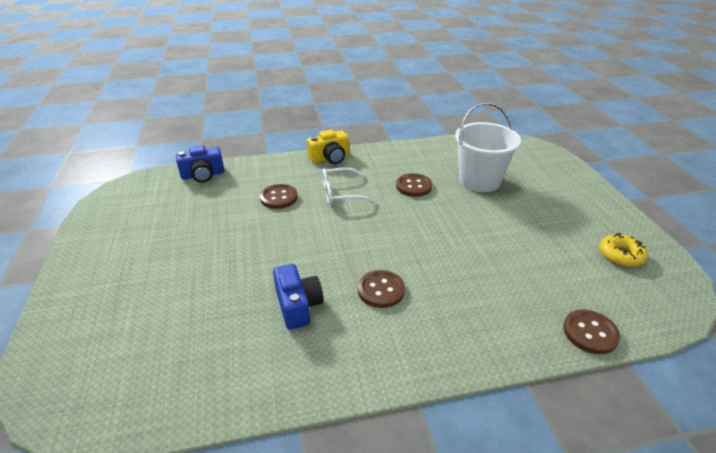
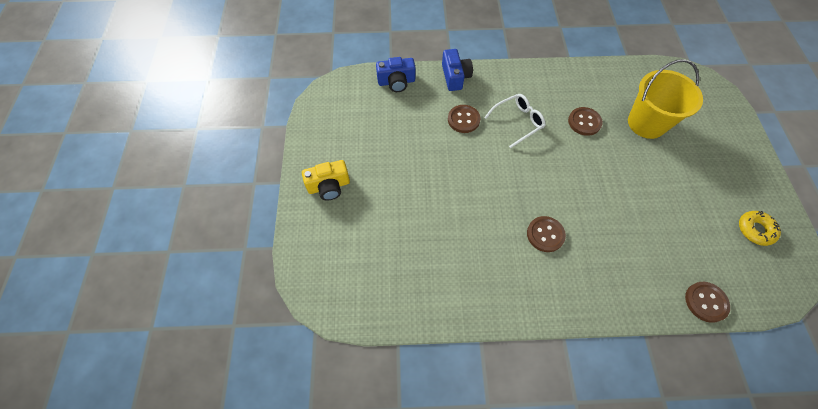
camera: 10 degrees right, 25 degrees up
(298, 306) = (480, 239): blue camera -> blue camera (455, 77)
(330, 158) = (510, 74): yellow camera -> yellow camera (329, 186)
(341, 193) = (518, 122): white glasses -> white glasses turned 150 degrees clockwise
(479, 181) = (646, 123): white bucket -> yellow bucket

